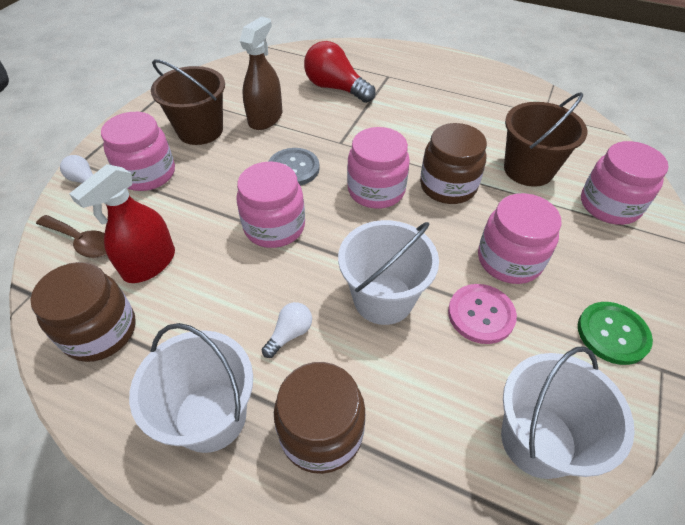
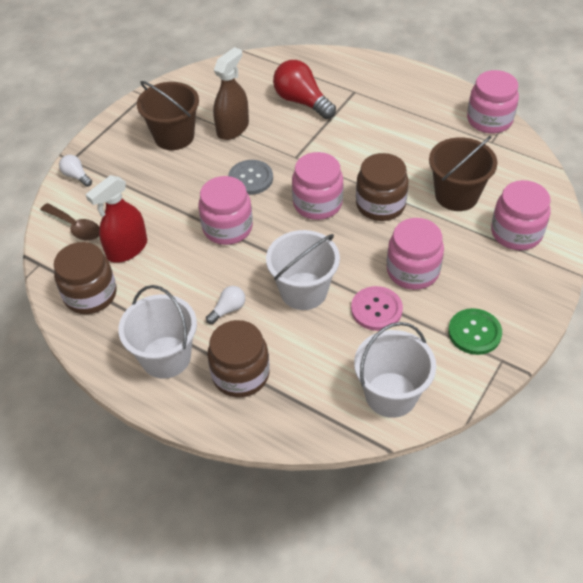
camera: 10 degrees right, 0 degrees up
(147, 174) = (127, 174): pink jar -> pink jar (489, 120)

